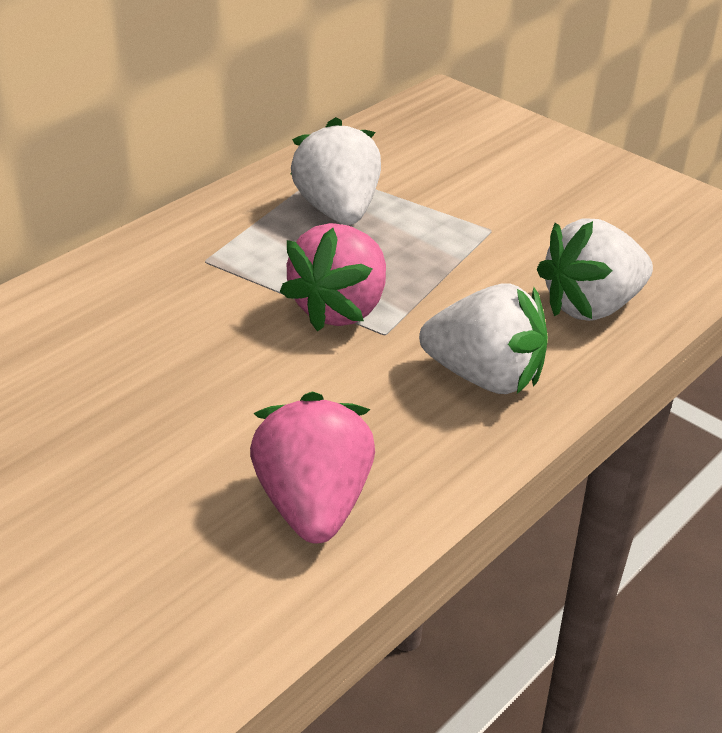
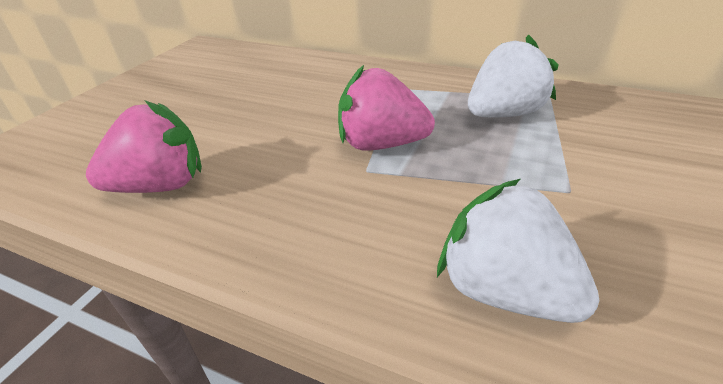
camera: 75 degrees right, 0 degrees up
(485, 377) = (336, 235): white strawberry -> none

